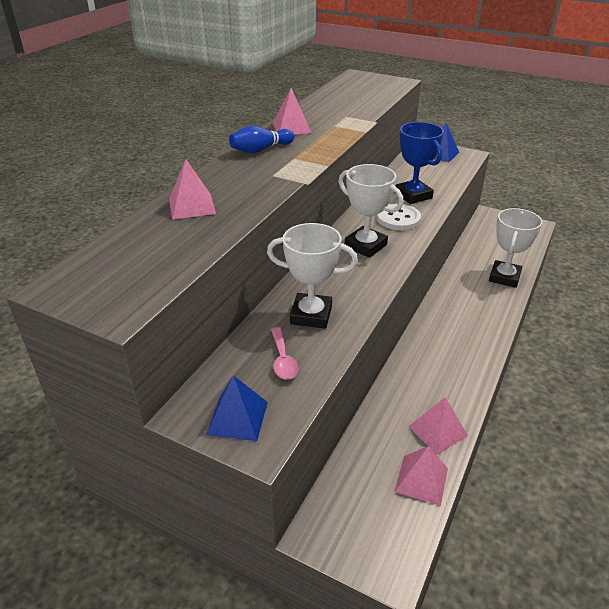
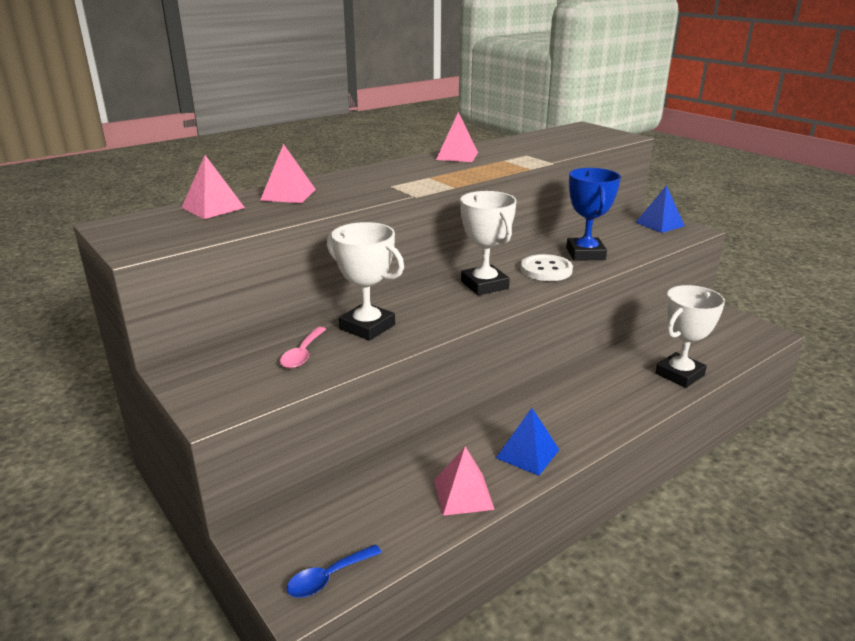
camera: 25 degrees right, 10 degrees down
(237, 418) = (215, 385): blue pyramid -> blue pyramid (527, 453)
(260, 150) = (404, 167): blue bowling pin -> none
(398, 542) = (328, 577): none -> blue spoon
(421, 480) = (404, 532): pink pyramid -> pink pyramid (213, 207)

